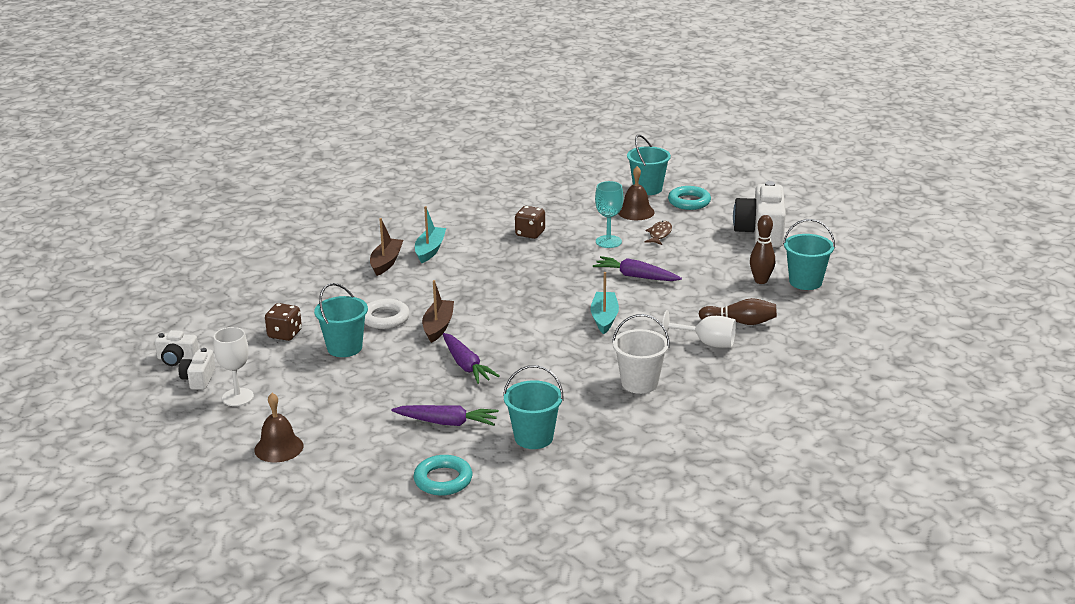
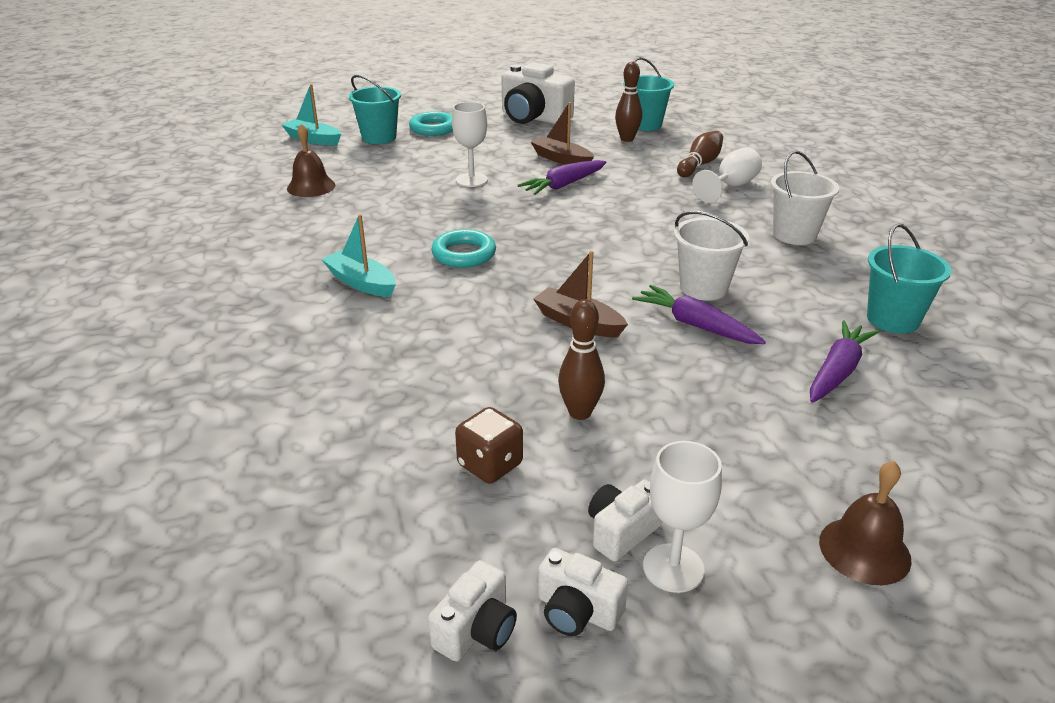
camera: 65 degrees left, 5 degrees up
(255, 379) = (622, 531): none -> white camera
(344, 348) = (580, 412): turquoise bucket -> brown bowling pin
(385, 318) = (519, 358): white ring -> none
(386, 262) = (356, 322): brown boat -> brown boat (561, 159)
(443, 480) = (985, 406): turquoise ring -> turquoise ring (464, 254)
(466, 365) = (695, 325): purple carrot -> purple carrot turned 135 degrees counterclockwise
(519, 360) = (703, 288): none -> white bucket
(530, 233) = (399, 213): brown dice -> none
(604, 318) = (641, 220): turquoise boat -> turquoise boat (313, 139)
(608, 242) = (471, 180): turquoise goblet -> white goblet
(636, 212) = (422, 153): brown bell -> brown bell (311, 186)
(659, 234) = (485, 155): brown fish -> none

